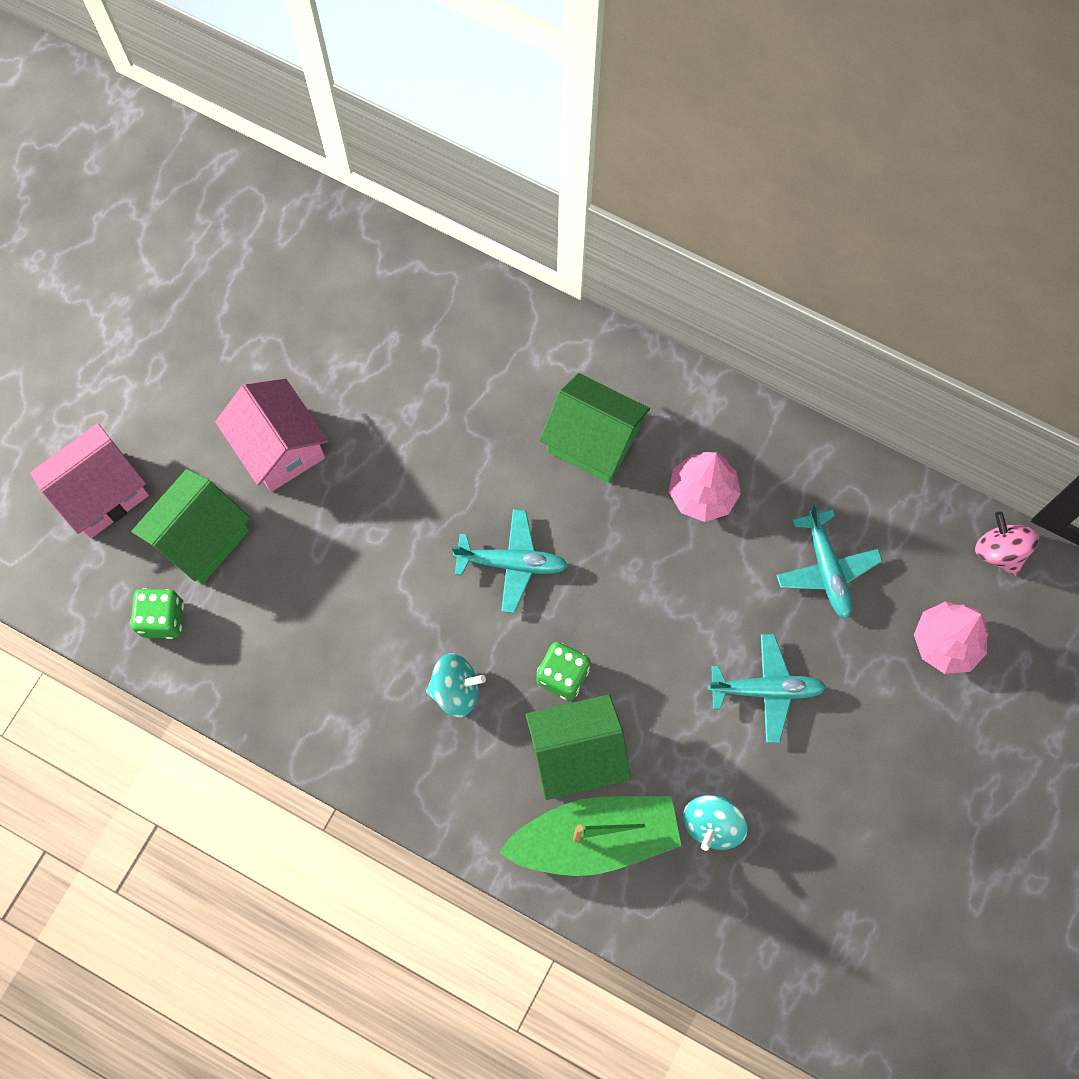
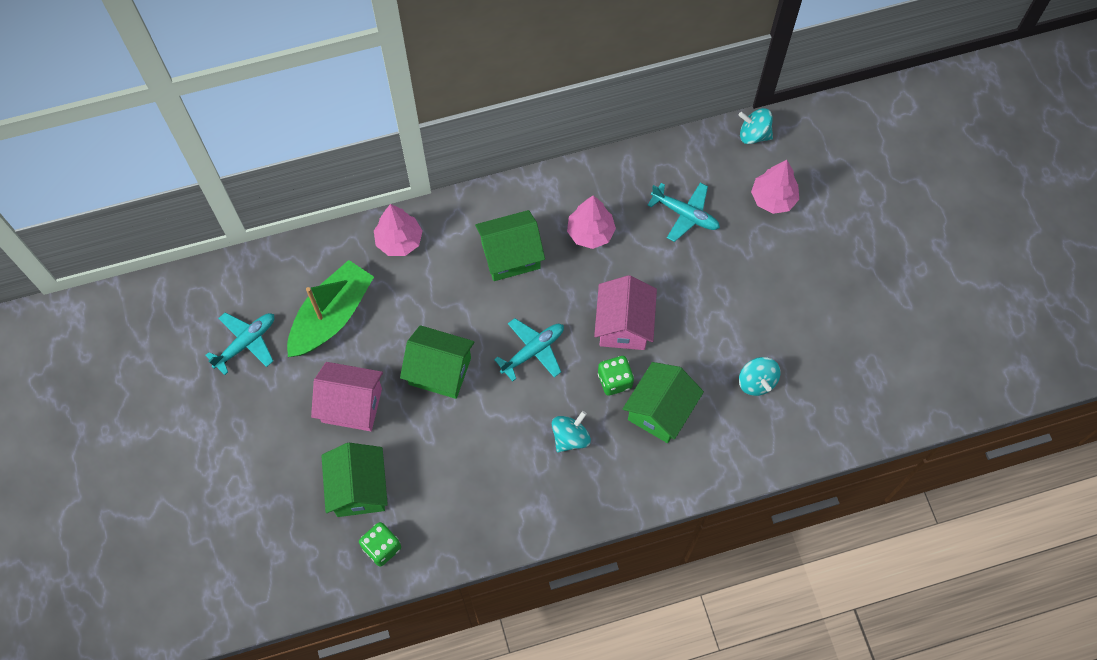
camera: 45 degrees left, 5 degrees down
(102, 493) = (278, 517): pink house -> pink house (624, 325)
(398, 494) = (440, 371): none -> green house
(496, 321) = (399, 241): none -> pink tree
(594, 838) = (710, 441): green boat -> green boat (331, 316)
(766, 689) = (716, 296): turquoise plane -> turquoise plane (246, 343)
(999, 551) = (754, 134): pink spinning top -> turquoise spinning top

